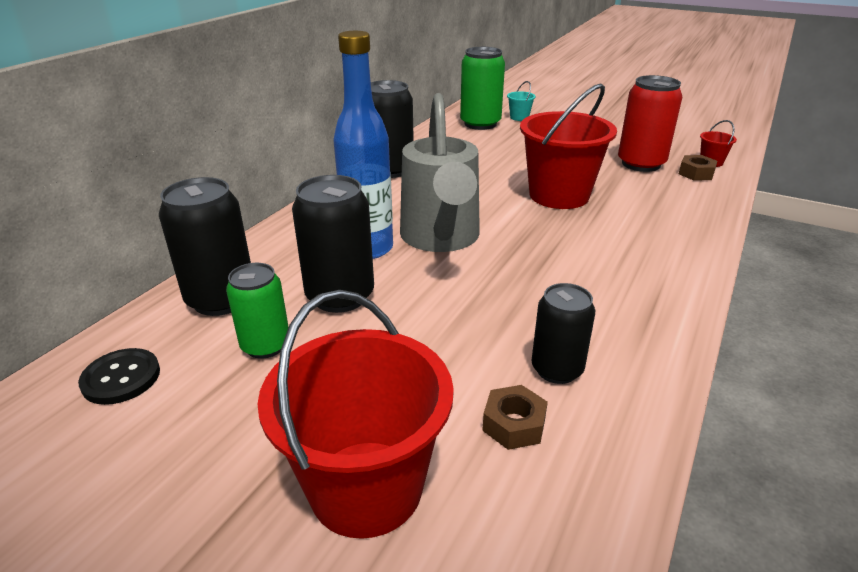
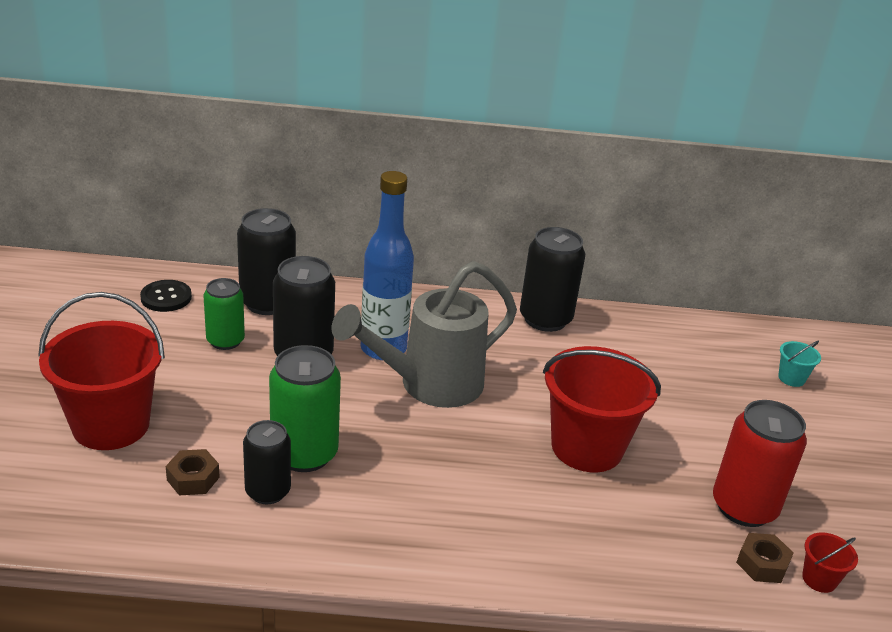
camera: 60 degrees right, 0 degrees up
(480, 124) = (734, 351): green can -> green can (304, 454)

